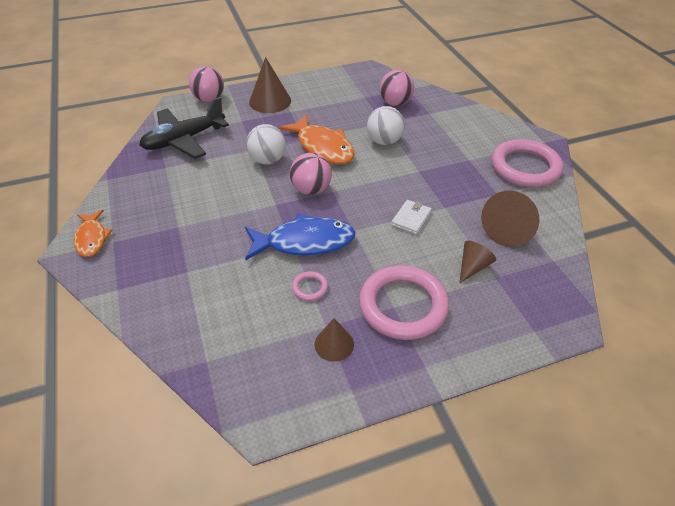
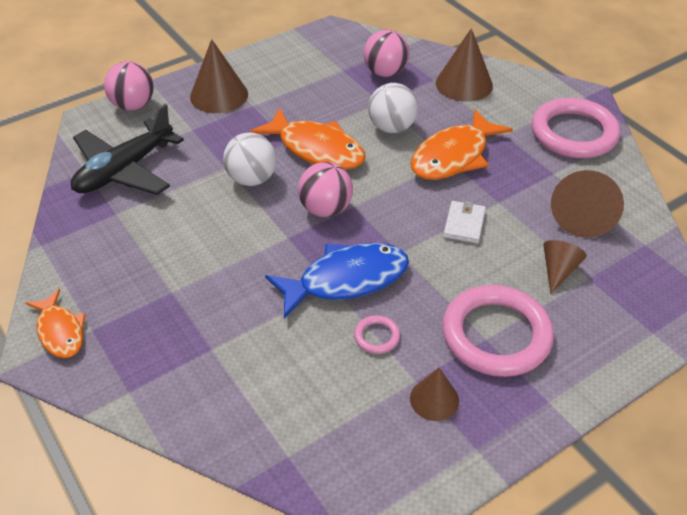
camera: 15 degrees left, 0 degrees up
(422, 169) = (453, 156): none -> orange fish
(451, 119) = (464, 84): none -> brown cone

